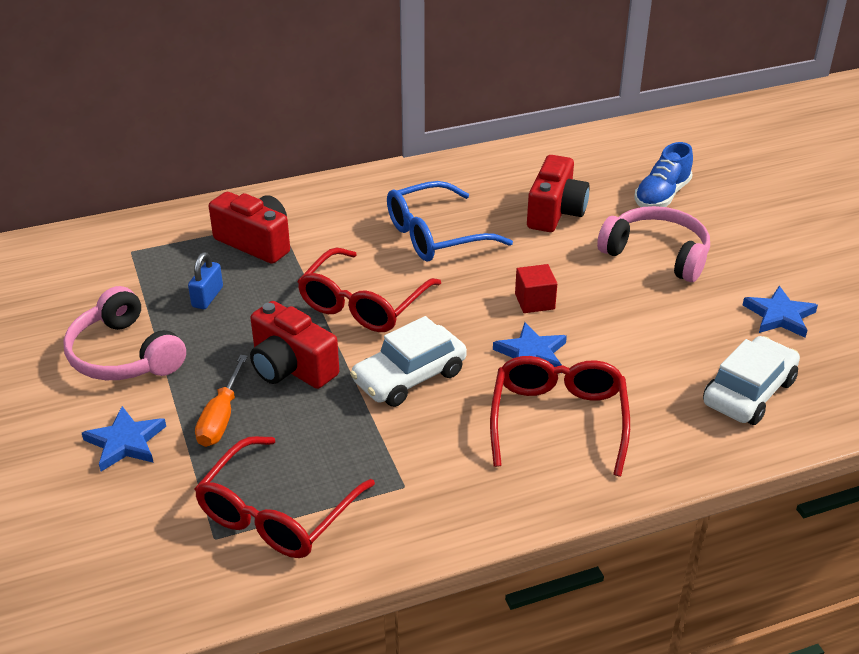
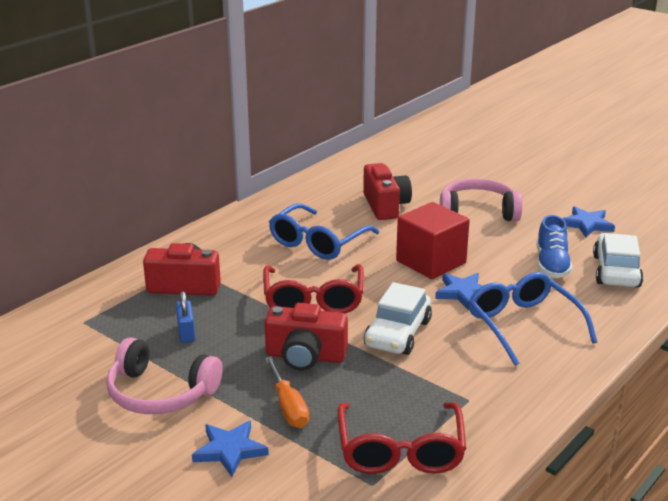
camera: 30 degrees left, 10 degrees down
(534, 301) = (431, 262): red cube -> red cube, size x1.92
(558, 420) = (523, 325): red glasses -> blue glasses
(661, 196) = (443, 178): blue shoe -> blue shoe (551, 265)

